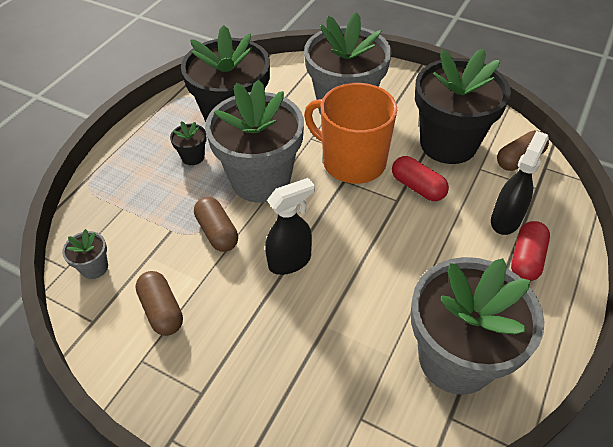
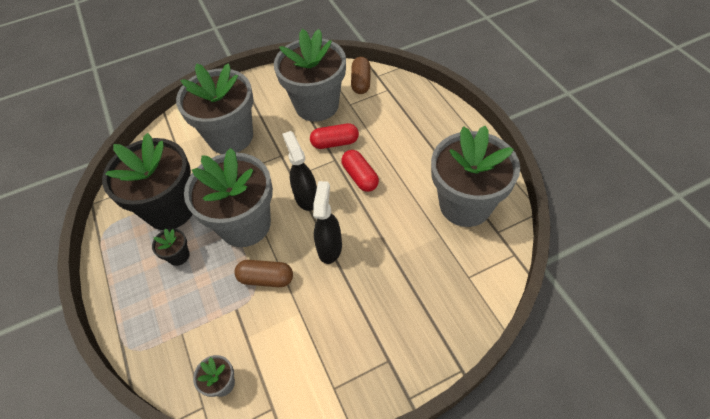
camera: 50 degrees left, 5 degrees up
(162, 310) = (302, 352): brown capsule -> none
(352, 162) = (281, 162): orange mug -> none
(448, 144) = (317, 105): black flower pot -> grey flower pot
(505, 220) = (396, 119): black spray bottle -> black spray bottle (306, 197)
(526, 259) = (429, 129): red capsule -> red capsule (360, 177)

